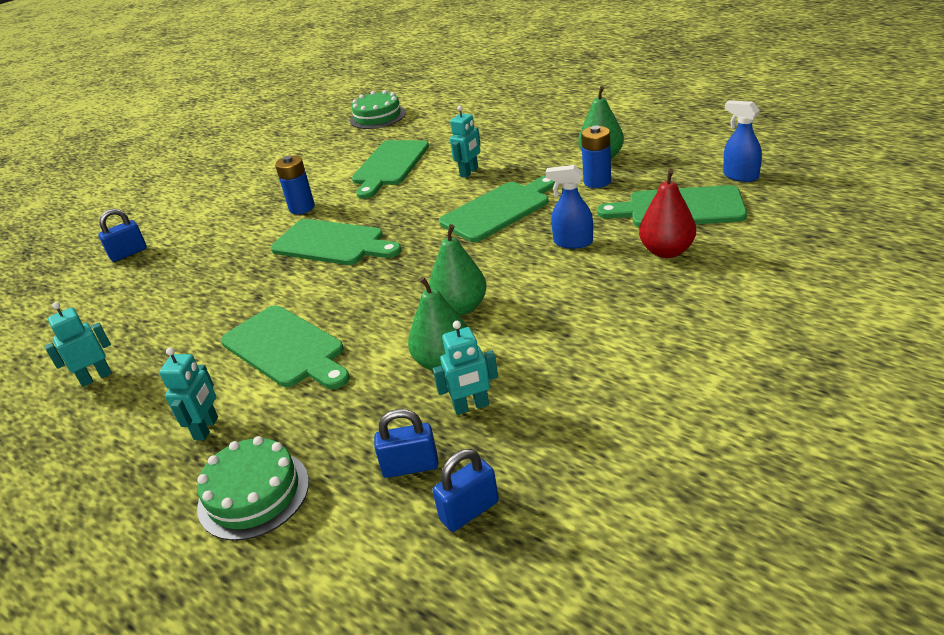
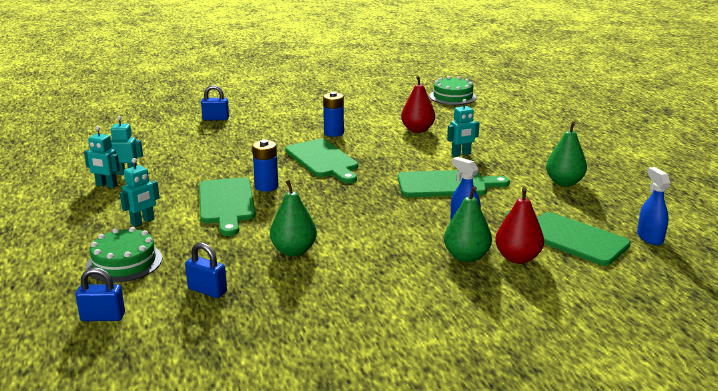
camera: 30 degrees right, 10 degrees down
(389, 166) = (417, 130): green cutting board -> red pear
(460, 307) = (343, 228): green pear -> green pear (466, 257)
(469, 511) = (205, 326): blue padlock -> blue padlock (103, 317)
(471, 407) = (276, 280): turquoise robot -> turquoise robot (106, 185)
(597, 182) = (537, 196): blue battery -> blue battery (266, 186)

